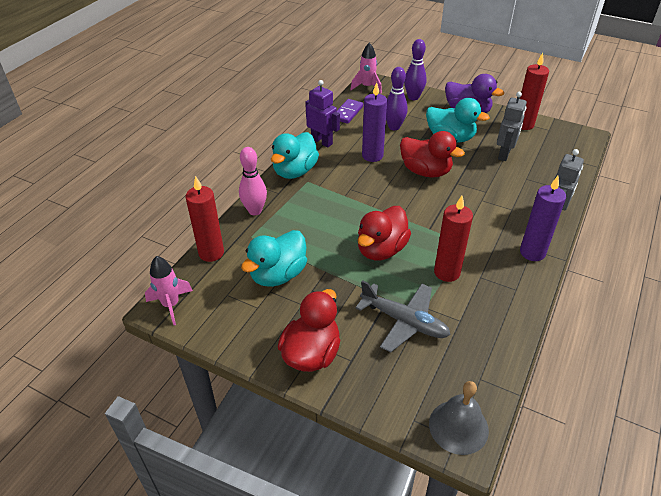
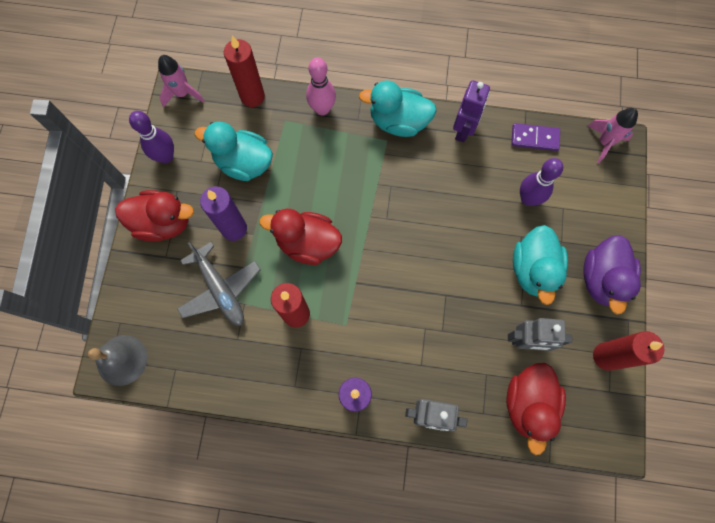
camera: 70 degrees right, 30 degrees up
(372, 156) = (459, 191): purple candle -> purple candle (234, 229)
(404, 321) = (220, 289): grey plane -> grey plane turned 45 degrees counterclockwise
(413, 97) = (607, 204): purple bowling pin -> purple bowling pin (166, 156)
(425, 171) = (453, 256): red duck -> red duck (528, 404)

